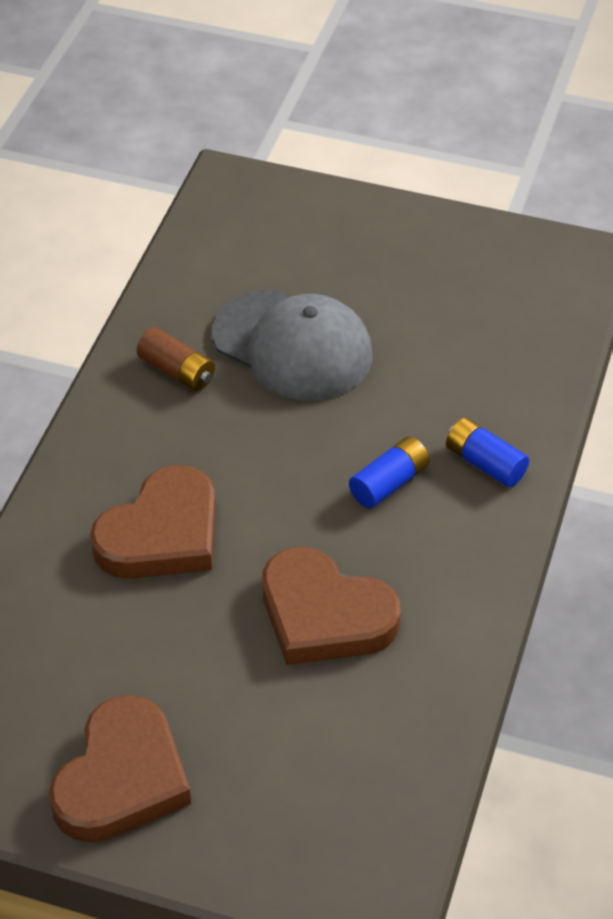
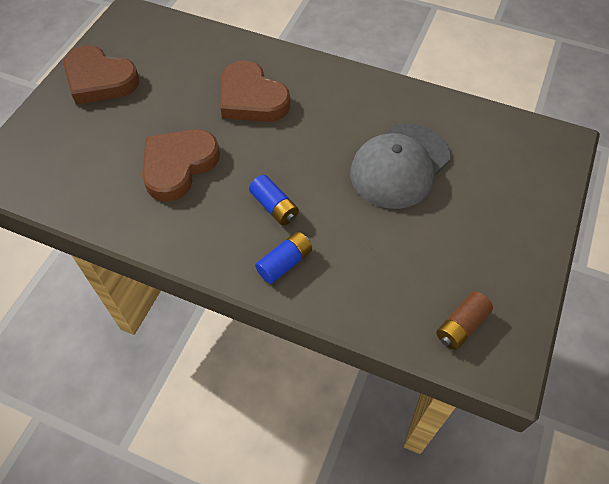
camera: 95 degrees right, 10 degrees up
(177, 371) = (378, 108): brown battery -> brown battery (461, 326)

